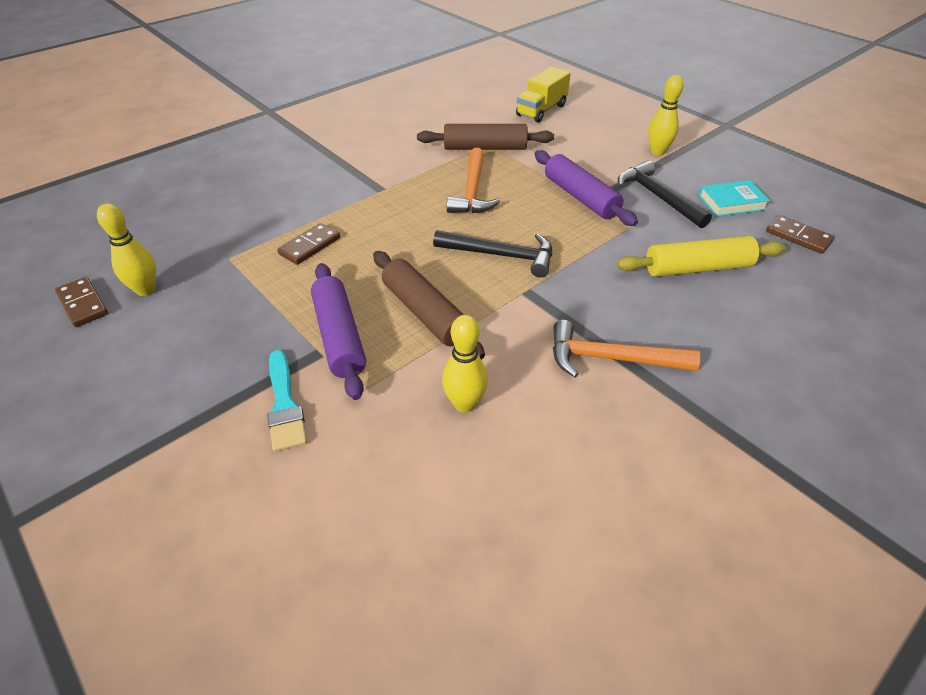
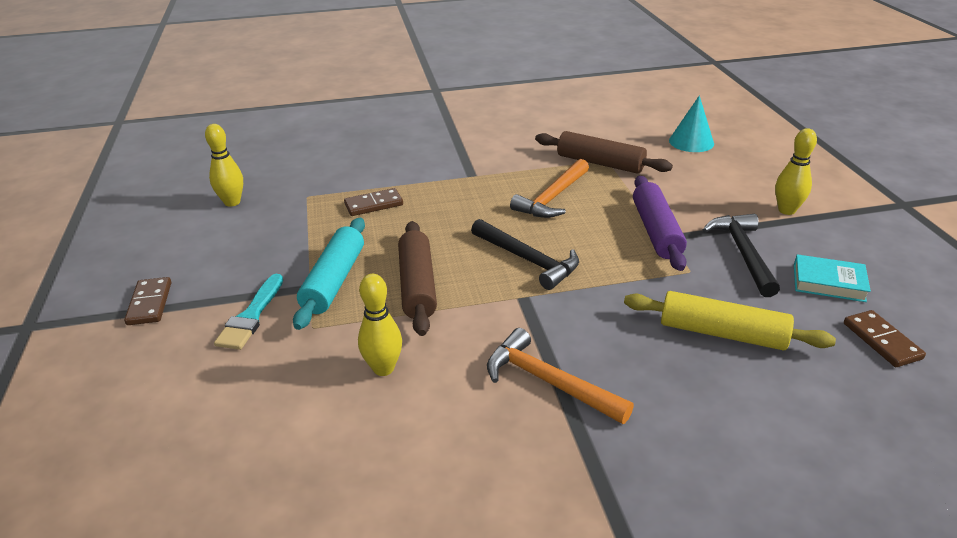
camera: 30 degrees right, 10 degrees down
(83, 304) = (185, 199): brown domino -> brown domino (149, 303)
(339, 336) = (334, 281): purple rolling pin -> turquoise rolling pin
(541, 110) = (691, 142): yellow truck -> turquoise cone

